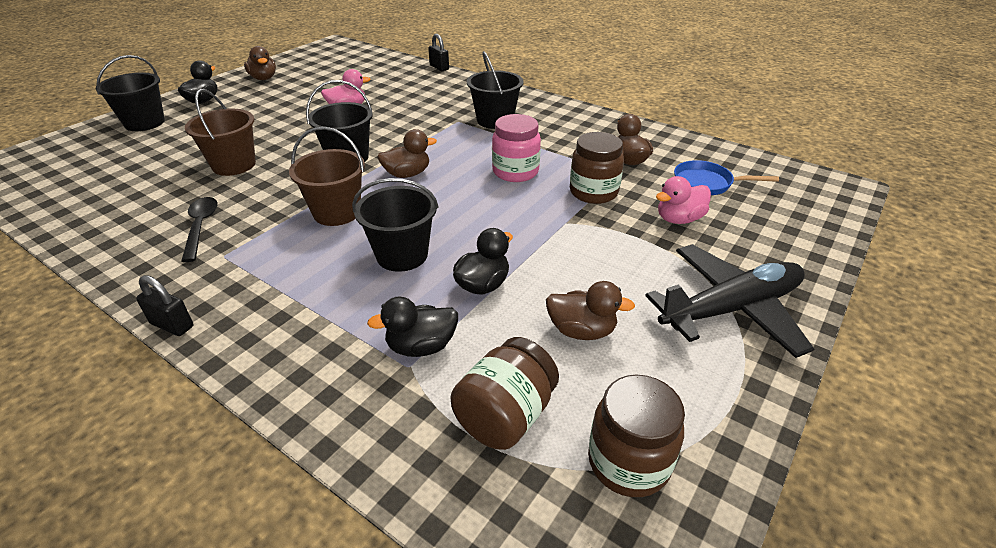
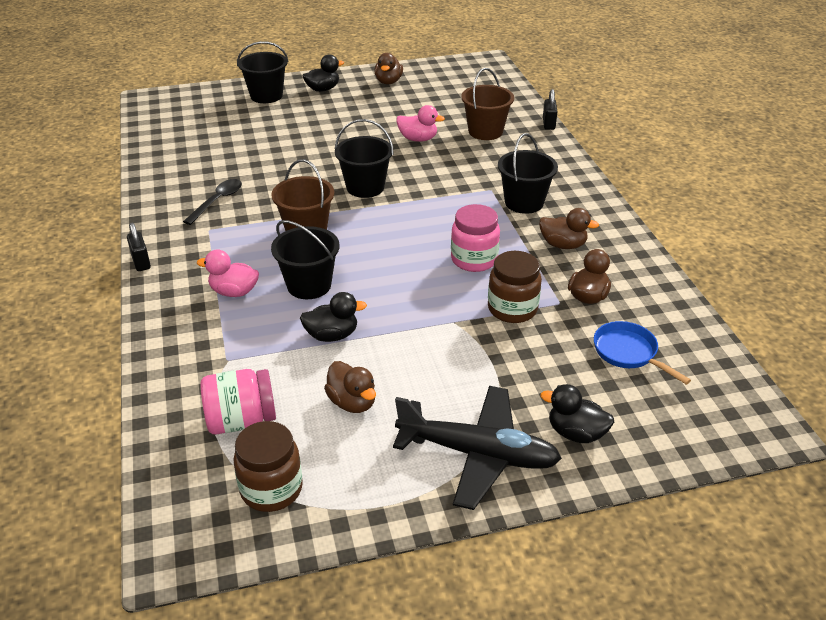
camera: 40 degrees right, 0 degrees up
(234, 165) = (284, 159): brown bucket -> brown bucket (485, 131)
(407, 174) = (389, 222): brown duck -> brown duck (563, 245)
(421, 346) = (247, 352): black duck -> black duck (576, 433)
(505, 416) = (241, 420): brown jar -> pink jar
(679, 219) = (549, 368): pink duck -> pink duck (234, 292)

